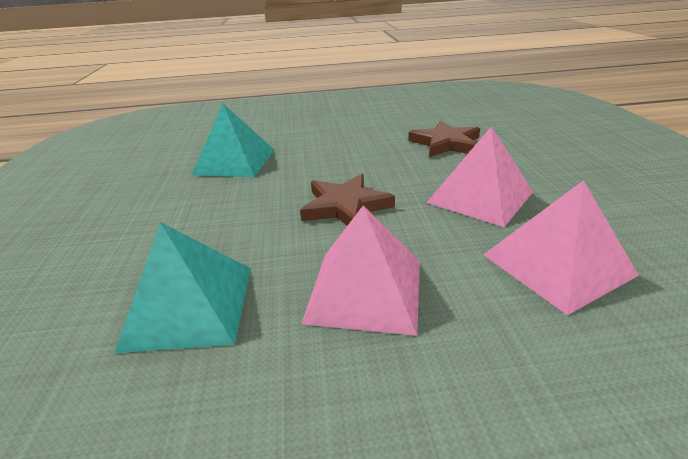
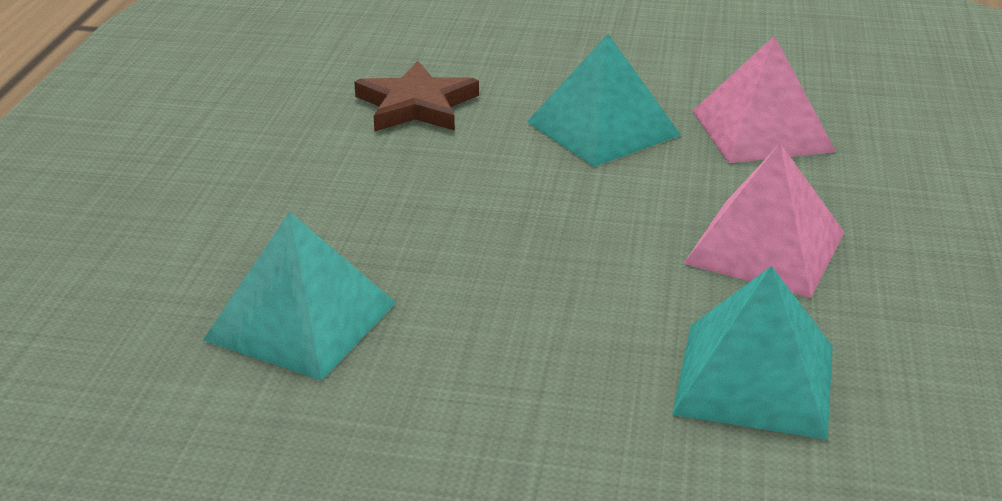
camera: 75 degrees left, 0 degrees up
(345, 206) = (565, 228): brown star -> none
(480, 197) = (603, 128): pink pyramid -> turquoise pyramid

